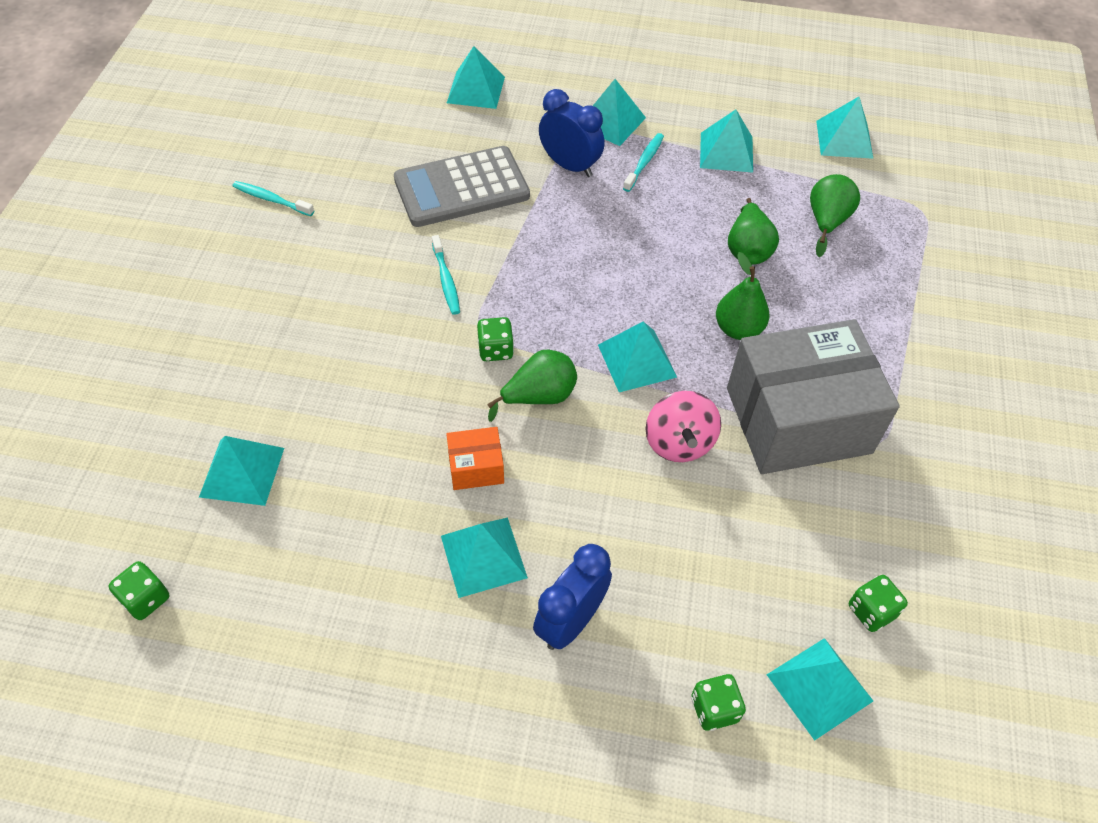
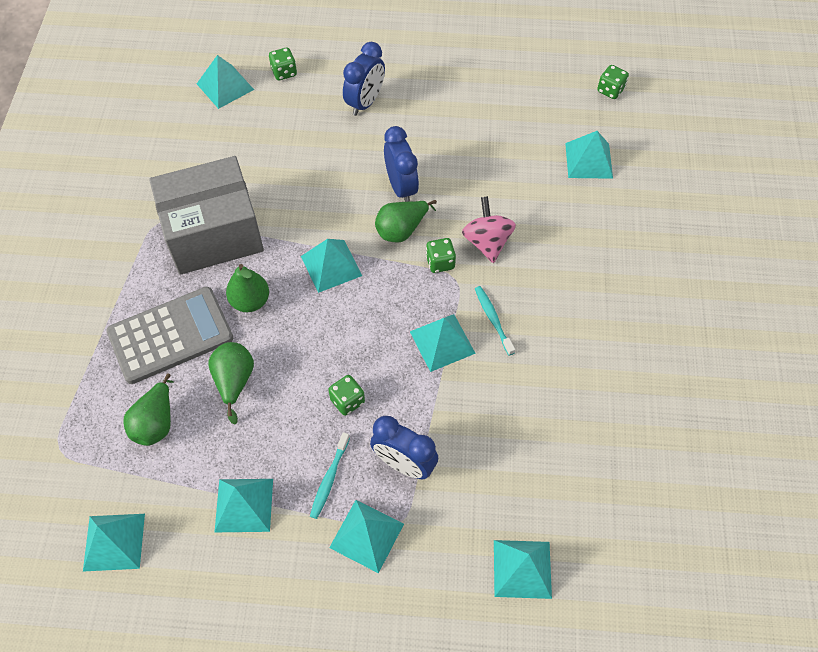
camera: 175 degrees right, 5 degrees up
(271, 199) = (673, 386): turquoise toothbrush -> none
(461, 188) = (504, 422): grey calculator -> grey calculator (171, 336)
(476, 467) = (437, 178): orange box -> none
(483, 556) = (422, 129): turquoise pyramid -> turquoise pyramid (442, 342)
(531, 459) = (401, 187): none -> blue clock
(679, 442) = (300, 208): pink spinning top -> pink spinning top (487, 242)
(871, 611) = (187, 124): green dice -> green dice (347, 401)

